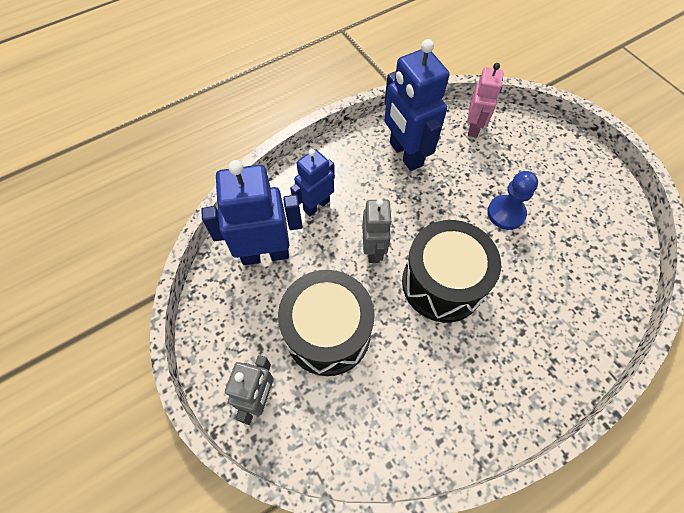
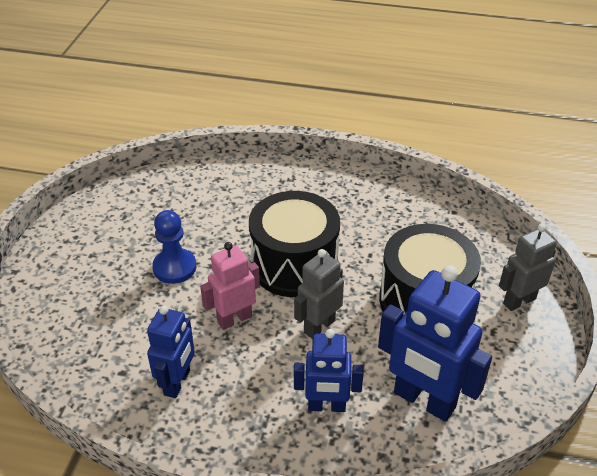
camera: 135 degrees left, 20 degrees down
(405, 154) = (177, 383): blue robot -> blue robot, size x0.62
(474, 128) = (78, 351): pink robot -> pink robot (234, 319)

